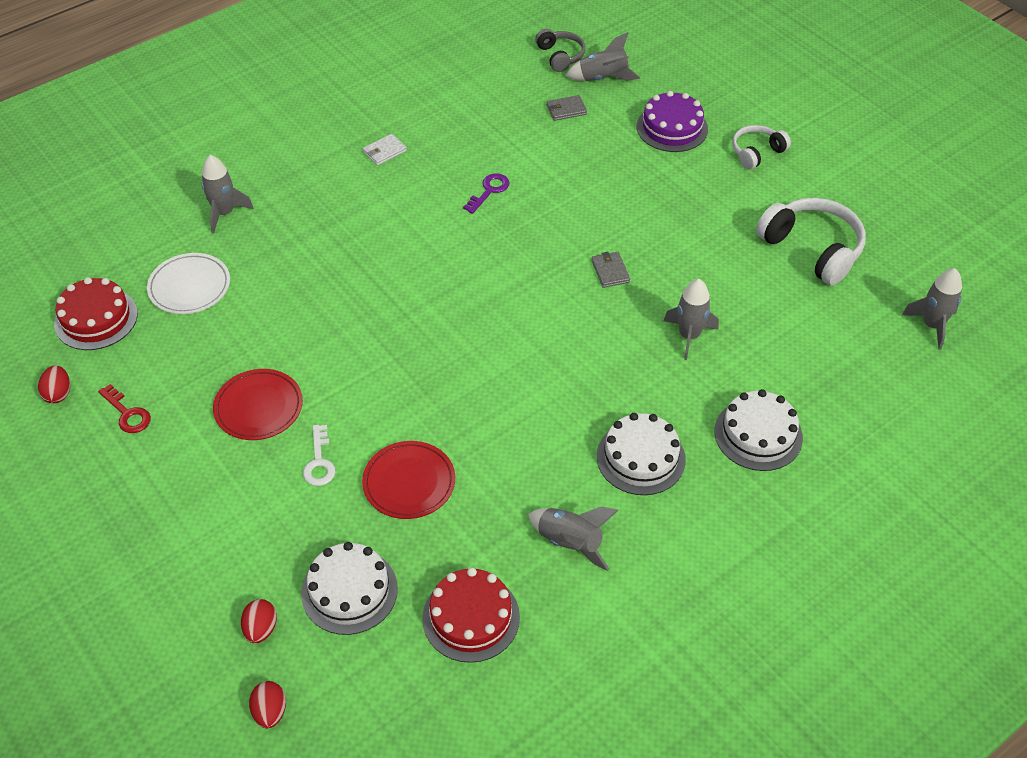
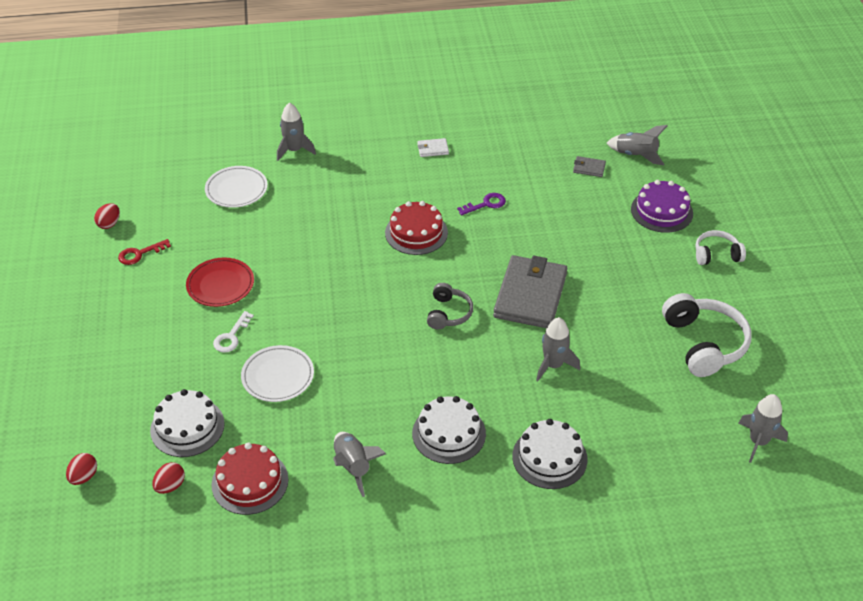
camera: 30 degrees right, 5 degrees down
(96, 318) = (165, 186): red cake -> red cake (416, 232)
(127, 414) = (139, 254): red key -> red key turned 75 degrees clockwise
(261, 629) = (117, 424): red egg -> red egg (170, 486)
(409, 483) = (278, 376): red plate -> white plate
(560, 56) = (615, 128): grey headphones -> grey headphones (448, 313)
(610, 271) = (530, 295): grey wallet -> grey wallet, size x2.43

